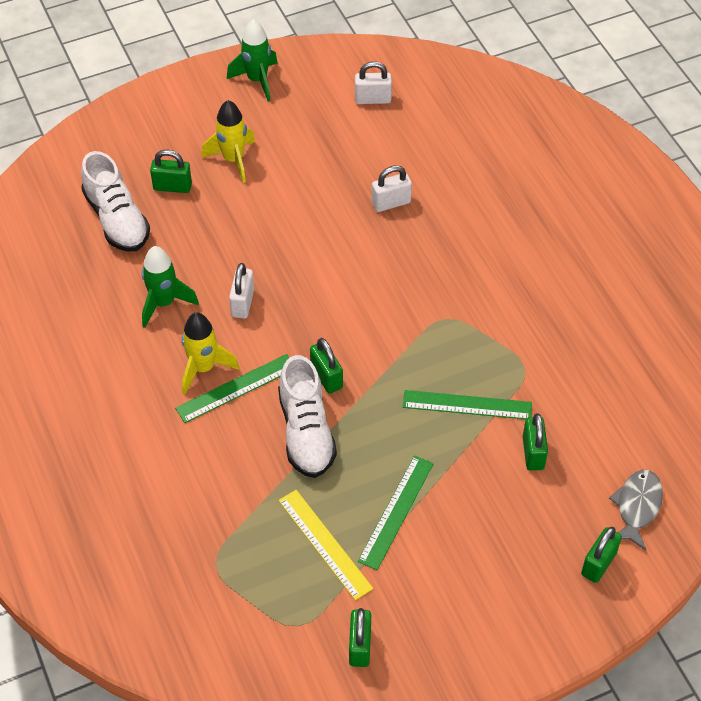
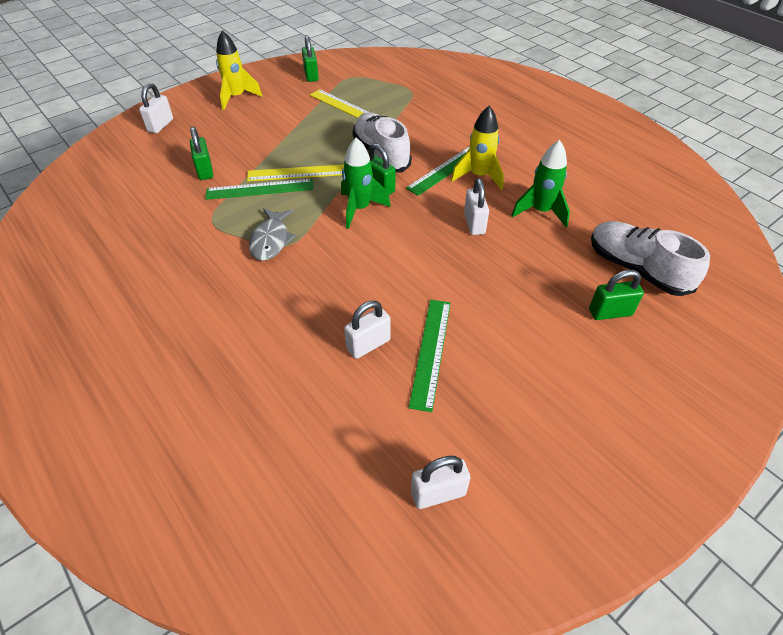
camera: 165 degrees right, 5 degrees down
(233, 160) = (567, 357): yellow rocket -> yellow rocket (237, 97)
(257, 80) = (612, 486): green rocket -> green rocket (360, 209)
(396, 512) = (303, 127): green ruler -> green ruler (430, 352)
(416, 422) = (299, 173): none -> yellow ruler
(598, 563) = (160, 125): green padlock -> white padlock
(637, 507) = (127, 155): grey fish -> grey fish (271, 240)

